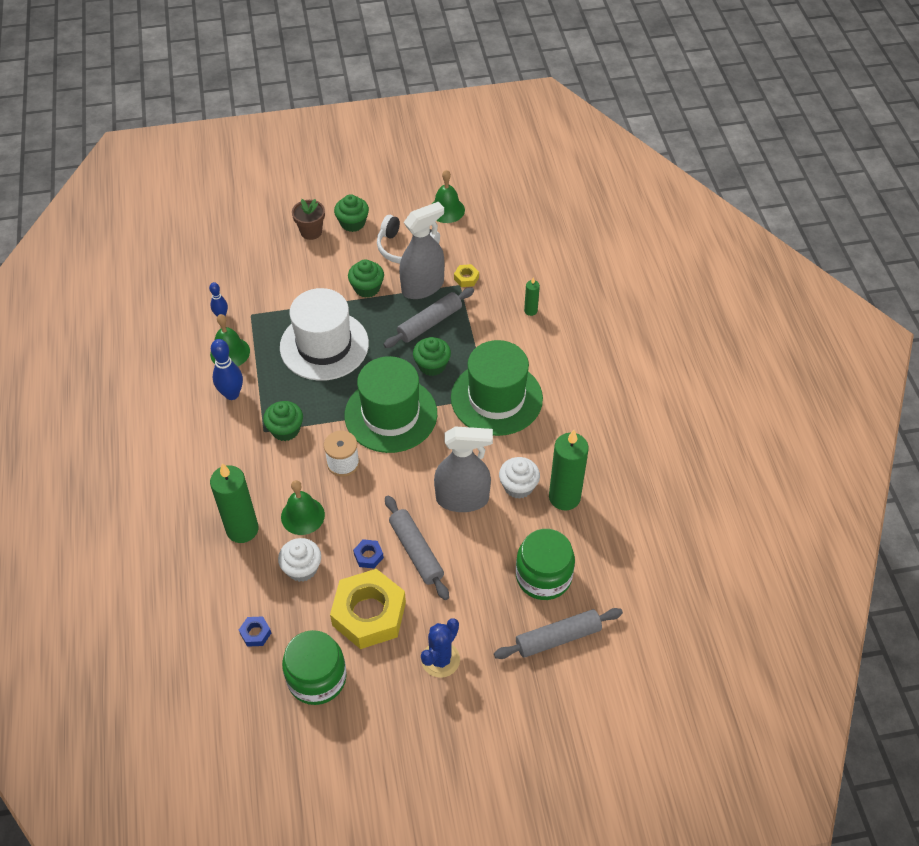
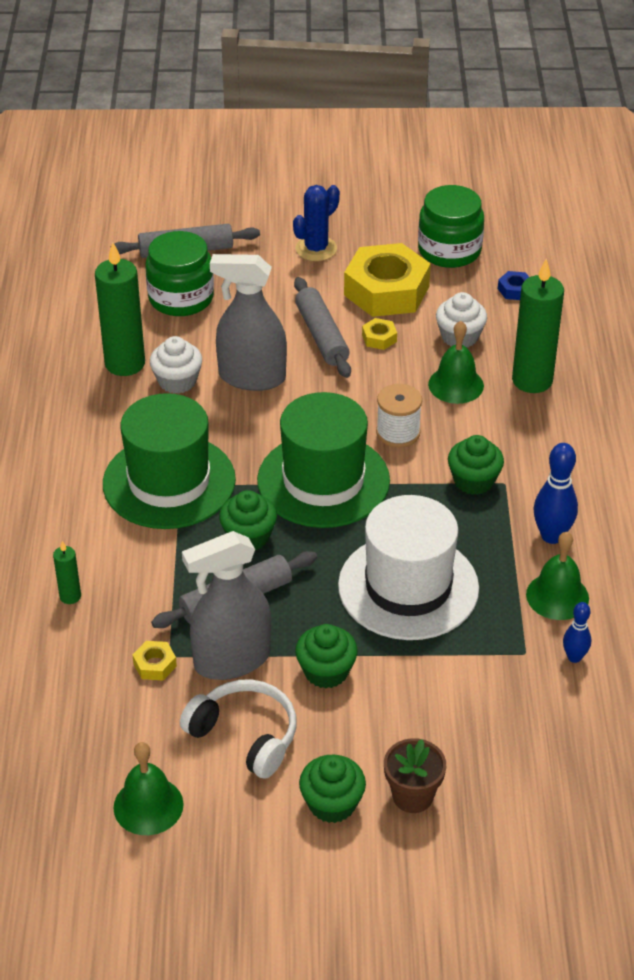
camera: 170 degrees left, 10 degrees down
(368, 556) = (379, 338): blue nut -> yellow nut

